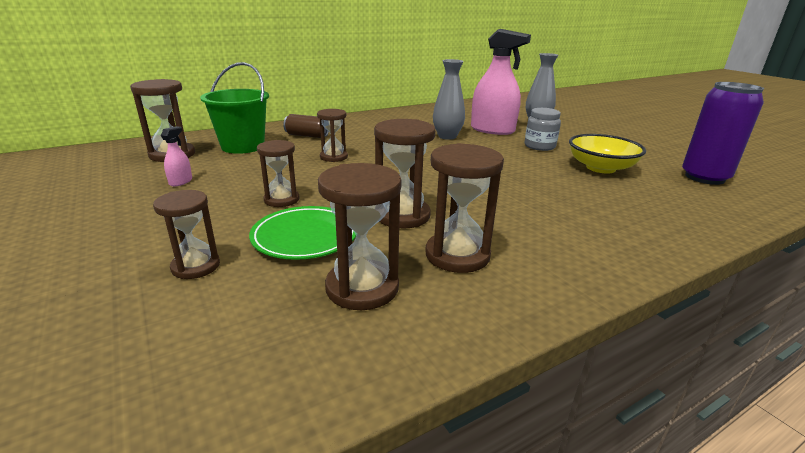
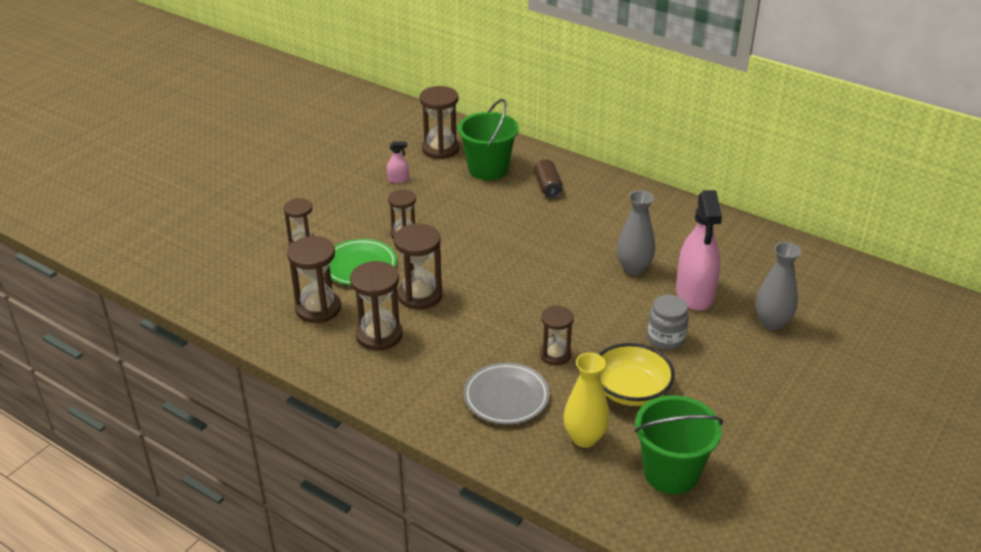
camera: 65 degrees right, 10 degrees up
(334, 157) = (507, 223): brown hourglass -> brown hourglass (555, 354)
(599, 212) = (506, 397): none -> grey plate
(663, 195) = (584, 438): none -> yellow vase
(704, 177) = (671, 472): purple can -> green bucket

